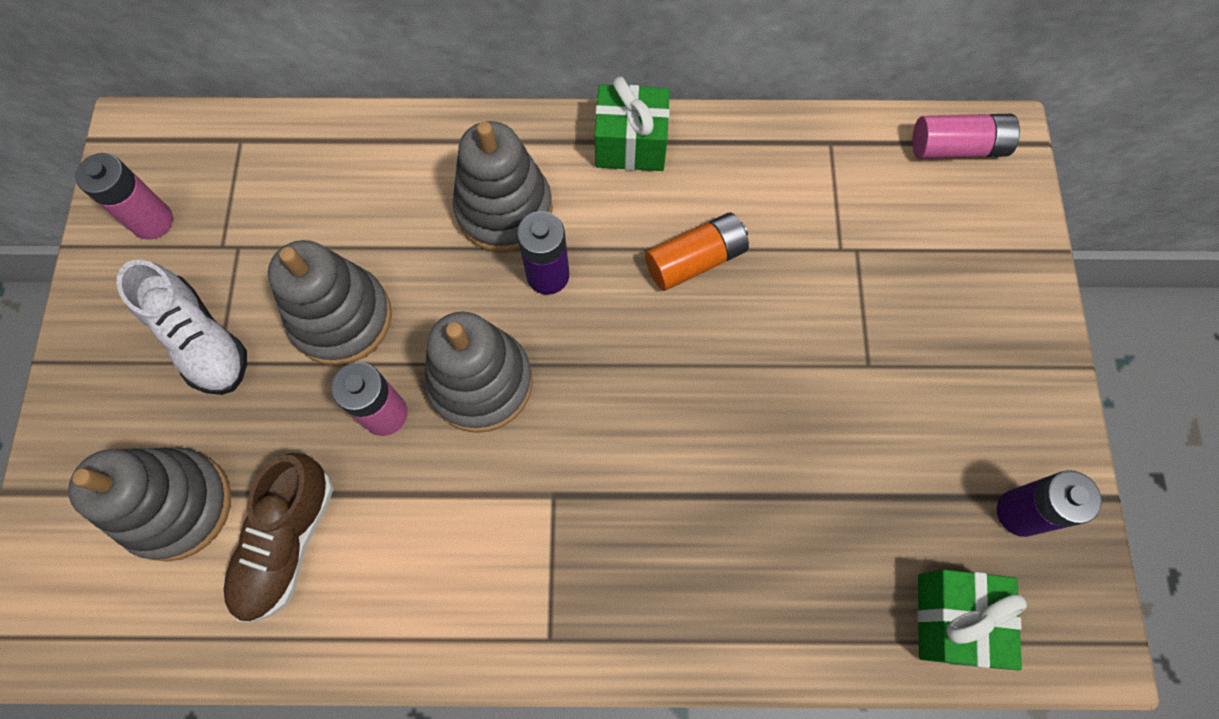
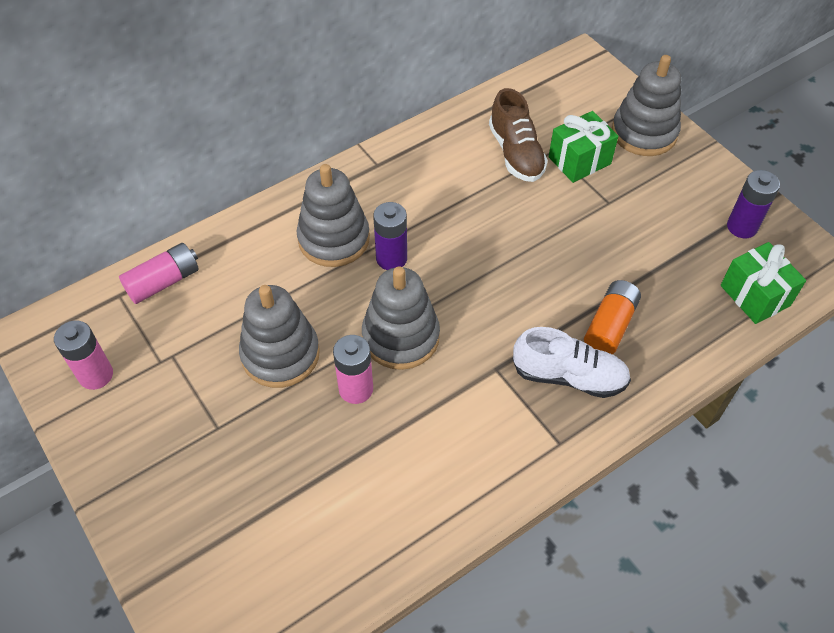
camera: 35 degrees left, 15 degrees down
(177, 505) = (262, 524): grey stacking toy -> grey stacking toy (644, 133)
(201, 341) = (194, 422): white shoe -> white shoe (569, 376)
(287, 542) = (355, 497): brown shoe -> brown shoe (516, 153)
(631, 145) = (381, 165): green gift -> green gift (579, 160)
(695, 260) = (471, 203): orange battery -> orange battery (610, 325)
(957, 147) = (562, 75): pink battery -> pink battery (163, 282)

